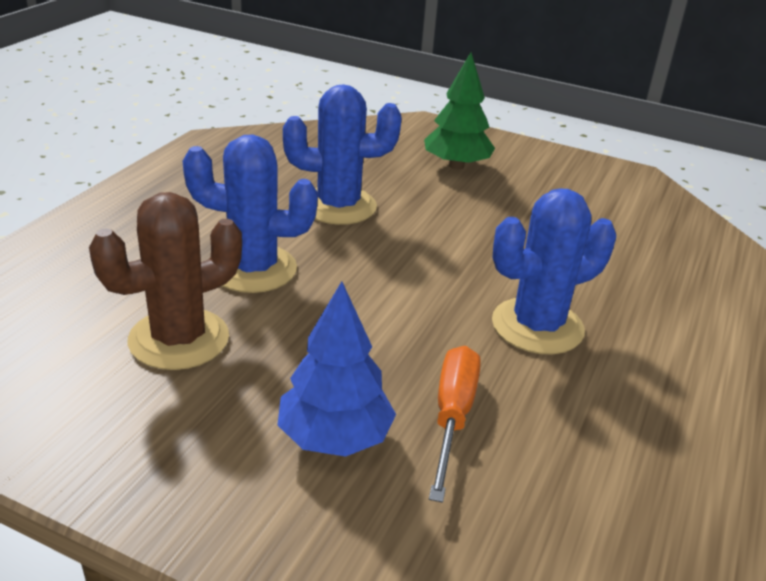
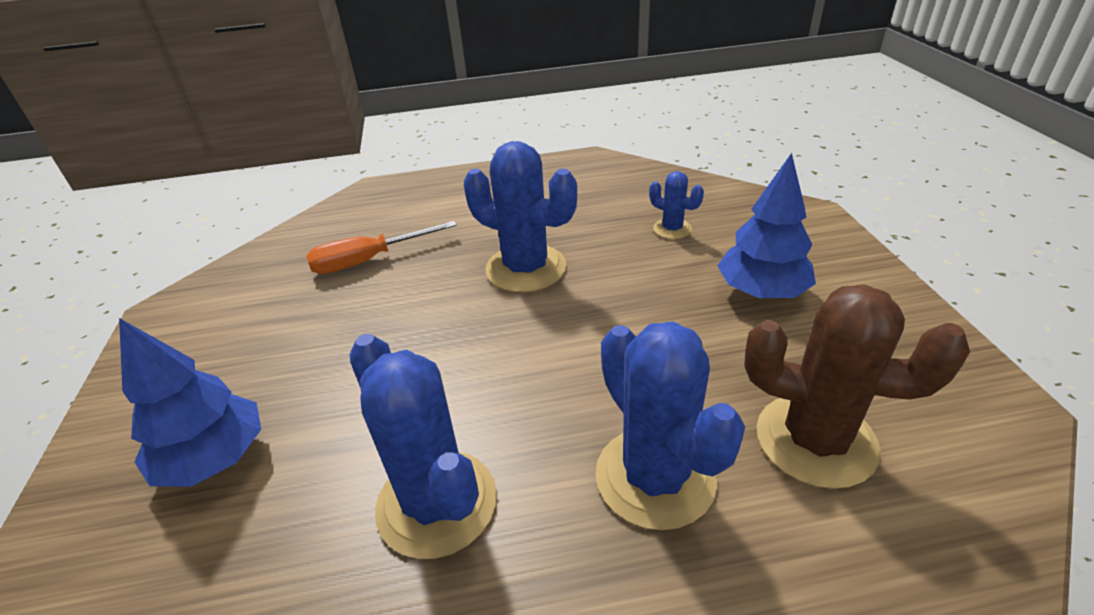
camera: 120 degrees left, 5 degrees up
(452, 417) = (672, 260): orange screwdriver -> orange screwdriver (368, 260)
(456, 165) = (214, 459): green tree -> blue tree
(513, 459) = (672, 229): none -> blue cactus

